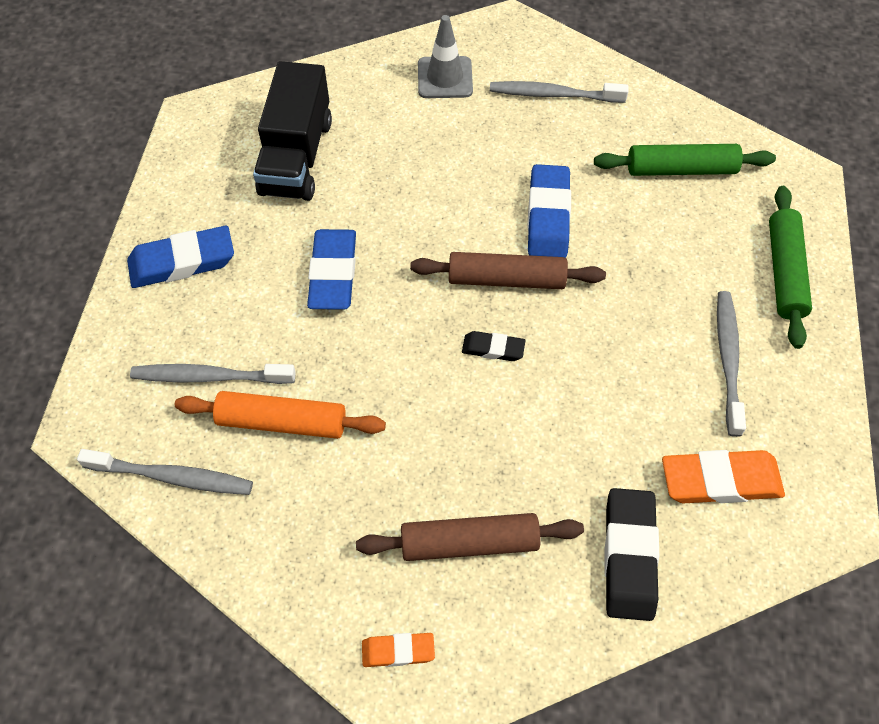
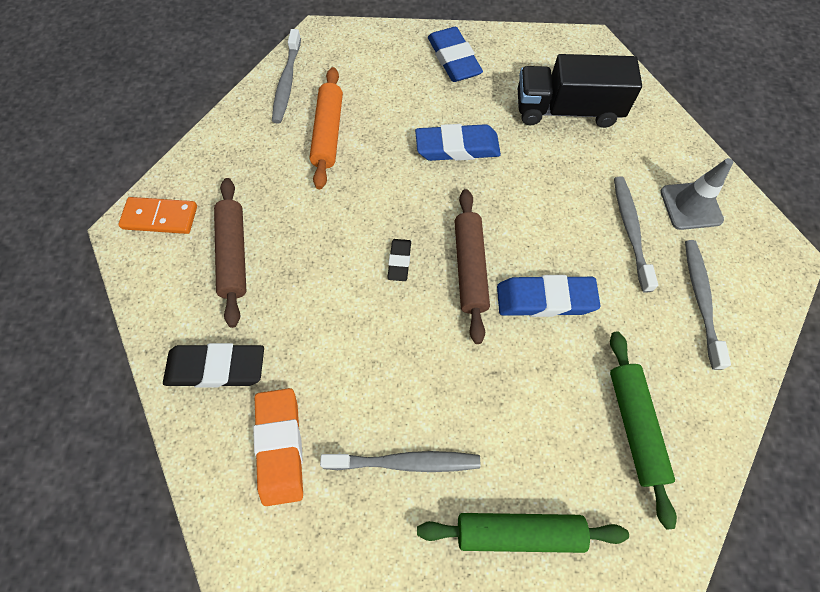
camera: 85 degrees right, 5 degrees up
(210, 377) = (361, 89): grey toothbrush -> grey toothbrush (630, 231)
(398, 651) = (160, 217): orange eraser -> orange domino

